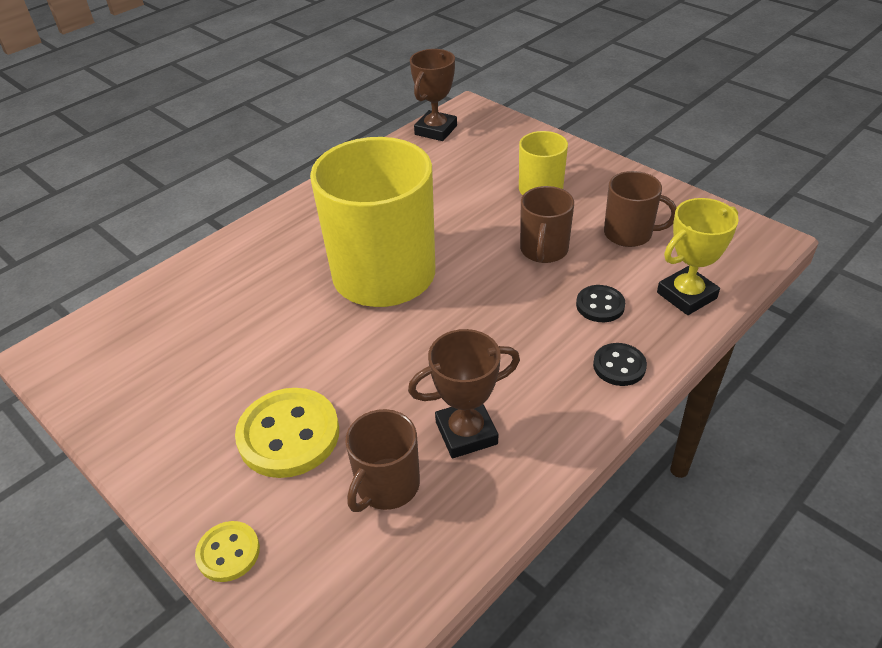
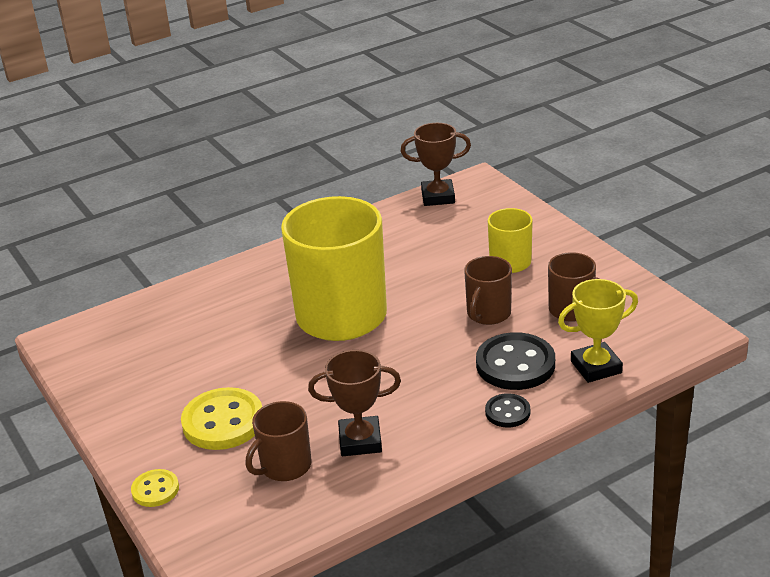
camera: 15 degrees right, 10 degrees down
(436, 130) = (438, 197): brown trophy -> brown trophy turned 45 degrees clockwise
(600, 305) = (515, 364): black button -> black button, size x1.84

